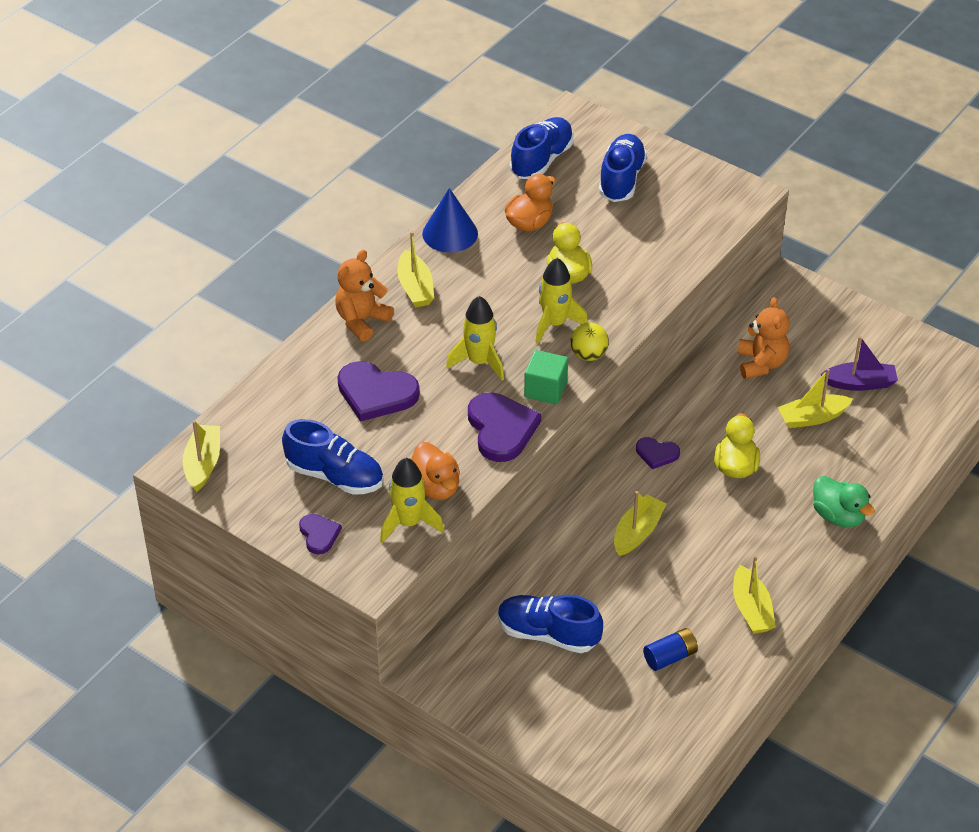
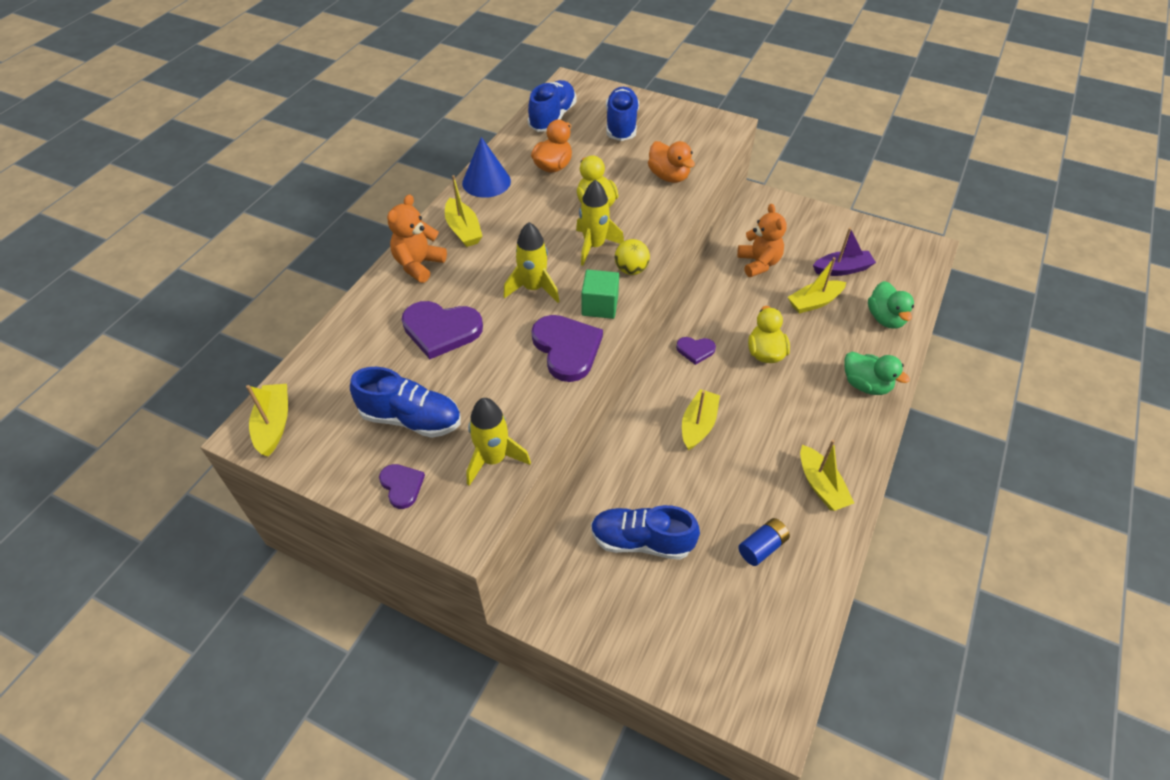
camera: 10 degrees left, 5 degrees up
(435, 487) = (514, 416): orange duck -> orange duck (669, 176)
(889, 447) = (885, 318): none -> green duck

